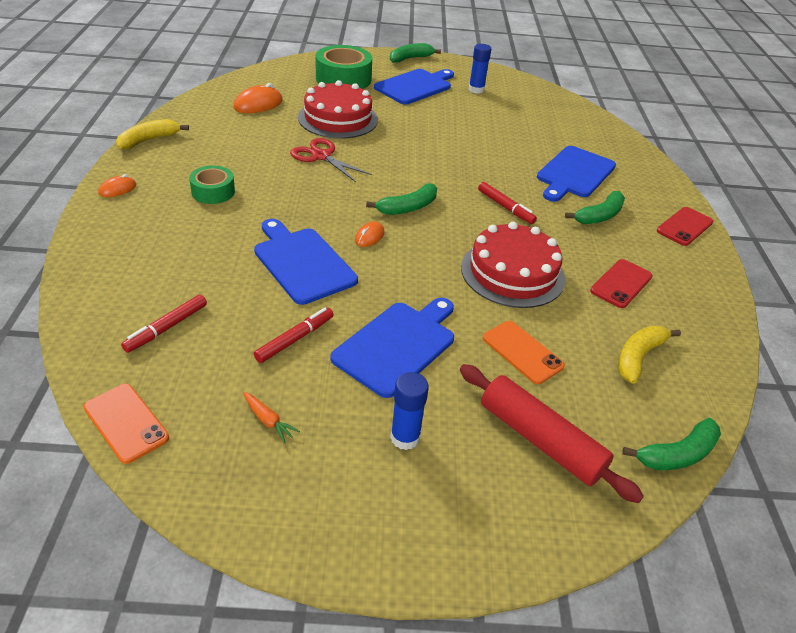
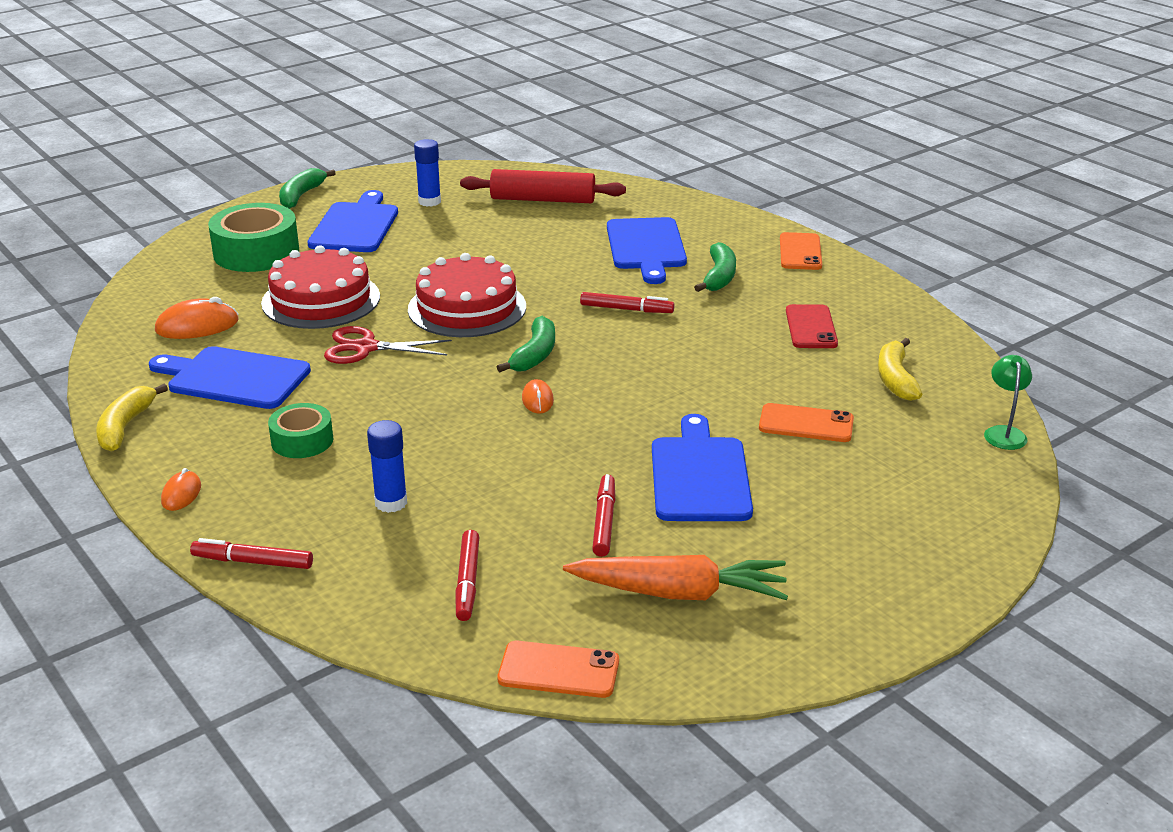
camera: 35 degrees left, 10 degrees down
(90, 246) = (253, 561): none -> red marker
(258, 104) = (197, 326): orange mouse -> orange mouse turned 60 degrees clockwise
(268, 420) = (679, 593): orange carrot -> orange carrot, size x2.42
(302, 262) = (509, 456): blue cutting board -> blue cutting board (234, 378)
(405, 437) = (804, 538): blue glue stick -> blue glue stick (391, 503)
(512, 273) = (712, 364): red cake -> red cake (467, 308)
(540, 440) = (903, 479): red rolling pin -> red rolling pin (542, 200)
(677, 454) = (1004, 433): green banana -> green lamp
(684, 227) = (800, 252): red phone -> orange phone

